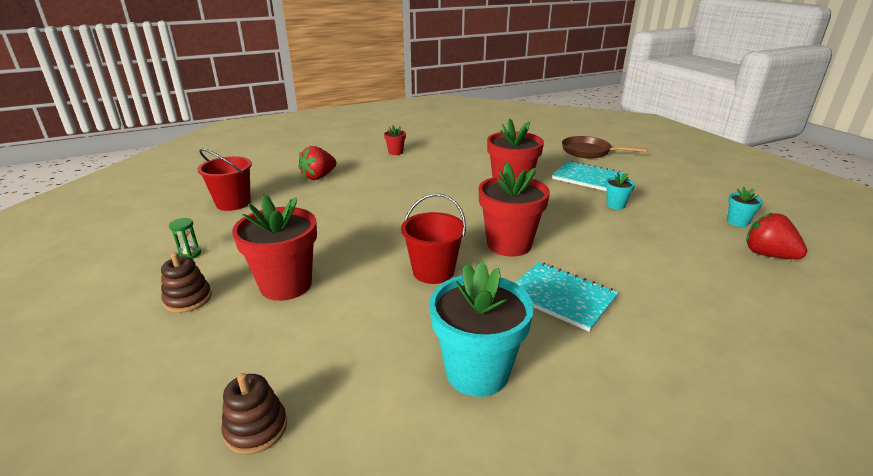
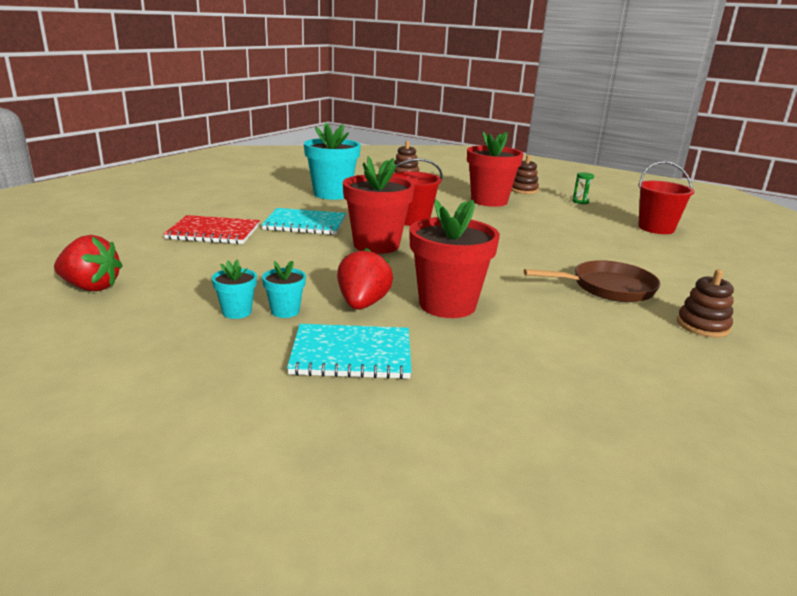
camera: 145 degrees right, 5 degrees down
(319, 177) = (672, 265): red strawberry -> red strawberry (362, 304)
(395, 152) = (702, 326): red flower pot -> brown stacking toy
(589, 152) = (396, 449): brown pan -> brown pan (607, 288)
(675, 308) = (214, 232): none -> red notebook
(737, 222) = (100, 324): turquoise flower pot -> turquoise flower pot (237, 312)

